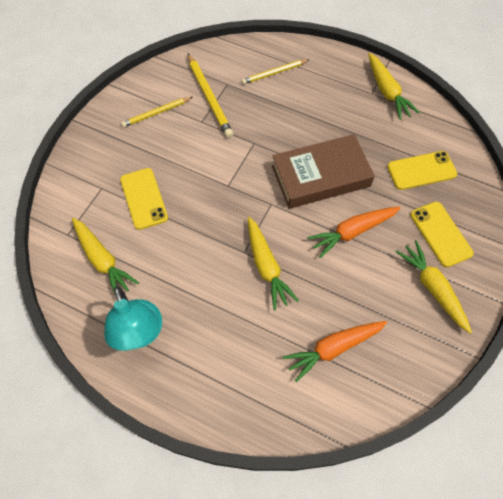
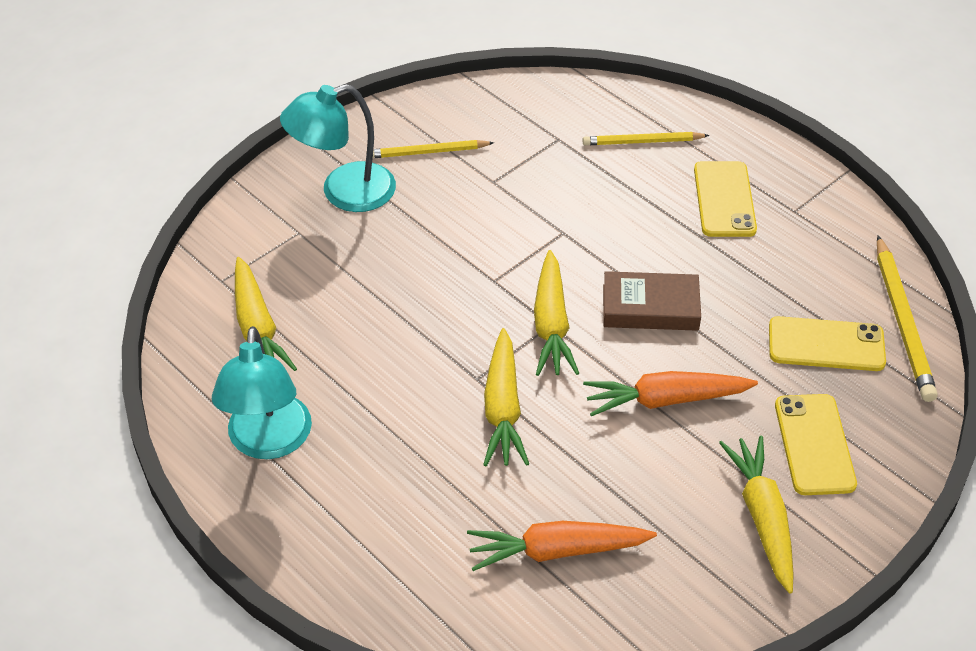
camera: 20 degrees right, 15 degrees down
(118, 153) = (344, 192): none -> turquoise lamp
(143, 198) = (355, 263): yellow phone -> yellow phone (724, 199)
(209, 97) = (520, 150): yellow pencil -> yellow pencil (902, 321)
(321, 176) = (650, 307): brown book -> brown book, size x0.63
(387, 91) = (822, 215): yellow carrot -> yellow carrot (551, 324)

